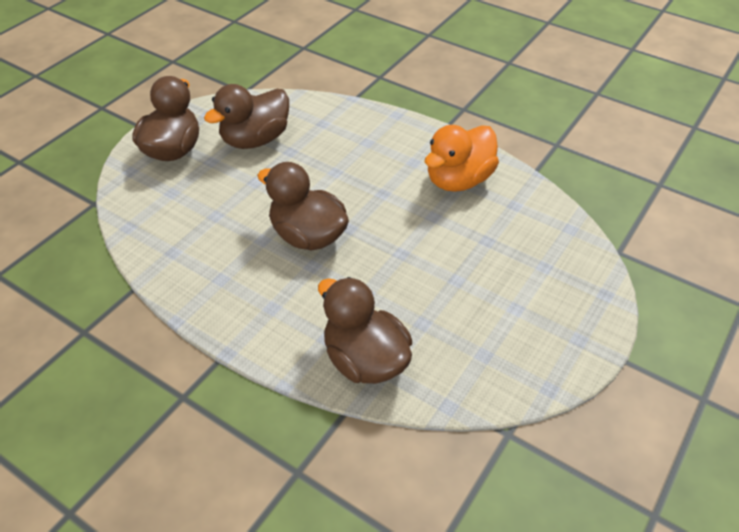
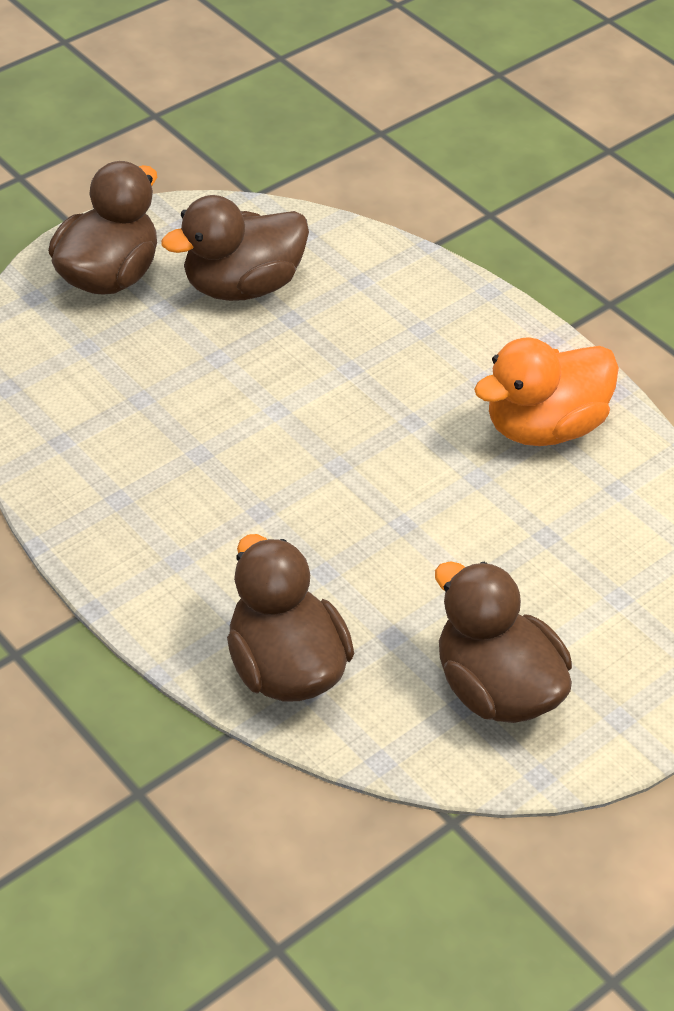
camera: 15 degrees right, 0 degrees up
(307, 236) = (269, 463): brown duck -> brown duck (496, 689)

